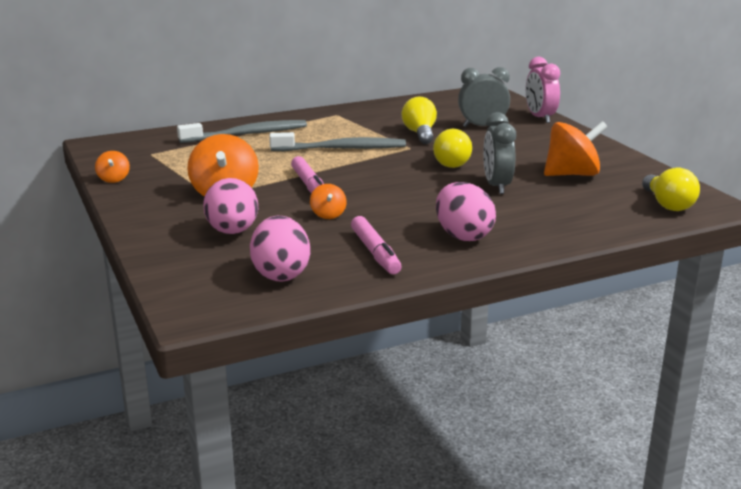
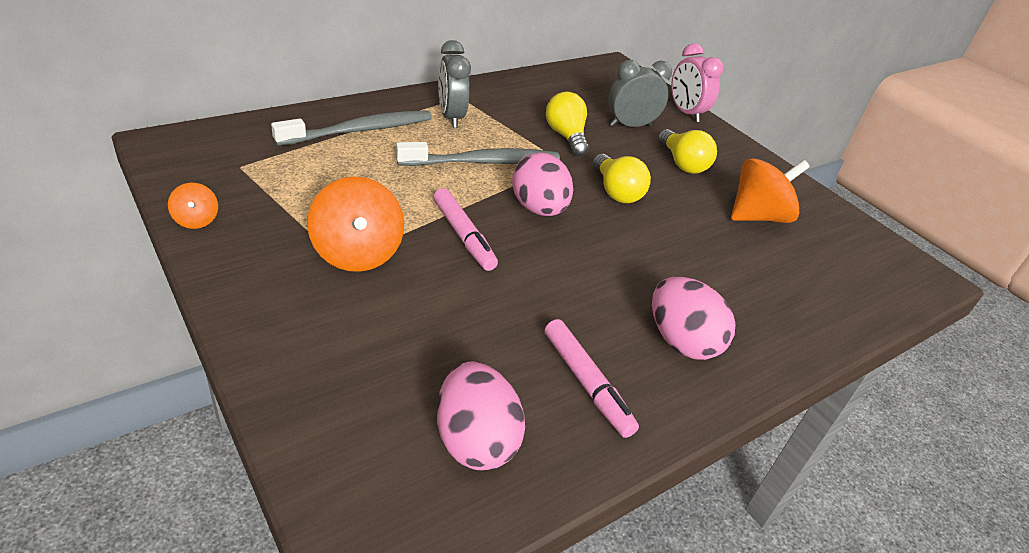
camera: 15 degrees left, 15 degrees up
(232, 232) = (385, 340): pink egg -> pink egg (538, 209)
(328, 215) = (503, 299): orange spinning top -> none
(496, 186) = (684, 238): grey clock -> grey clock (451, 117)
(668, 204) = (879, 274): yellow light bulb -> yellow light bulb (682, 164)

